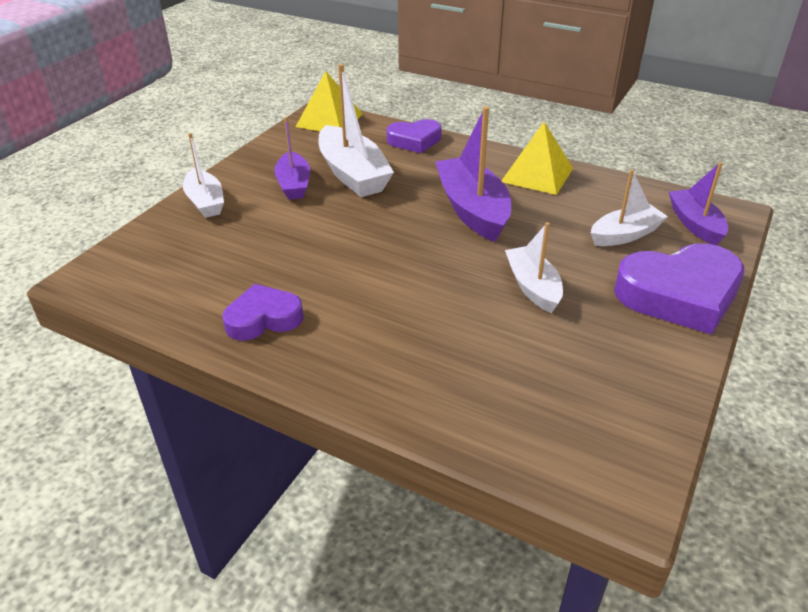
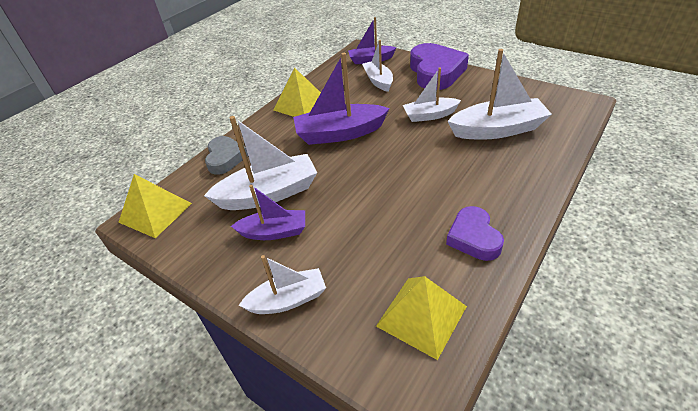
camera: 80 degrees left, 5 degrees up
(164, 278) = (421, 316): none -> yellow pyramid
(414, 141) = (225, 158): purple heart -> grey heart
(503, 358) = (497, 130): none -> white boat

